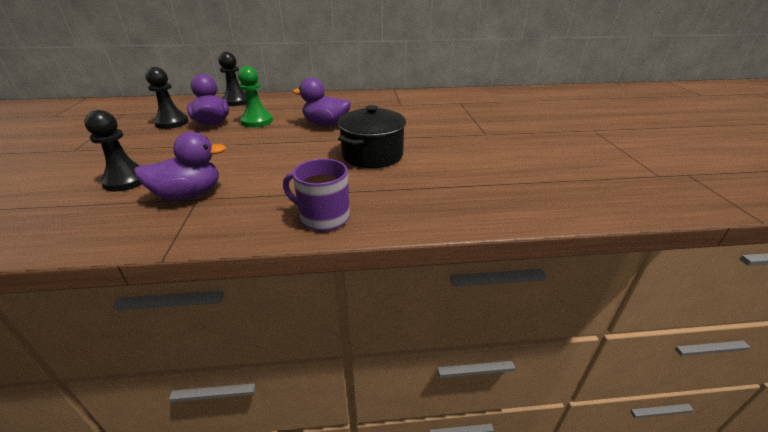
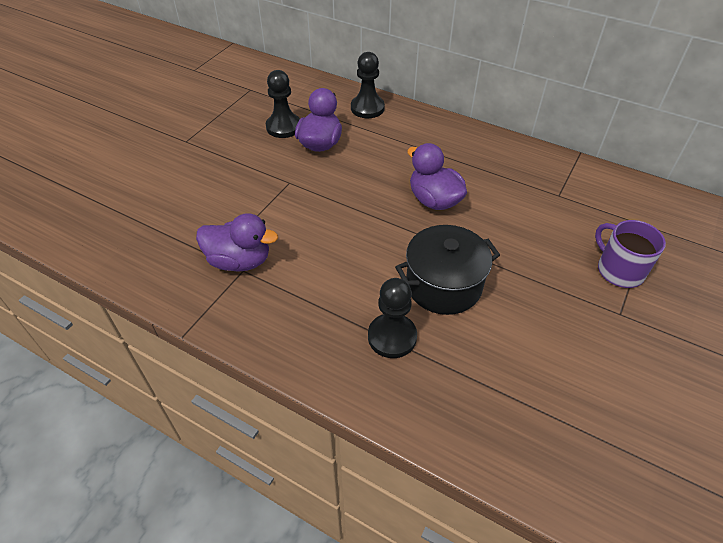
camera: 35 degrees right, 15 degrees up
(126, 180) = (204, 212): black pawn -> black pawn (392, 337)
(257, 121) = (365, 160): green pawn -> none
(323, 217) = (327, 358): purple mug -> purple mug (619, 270)

